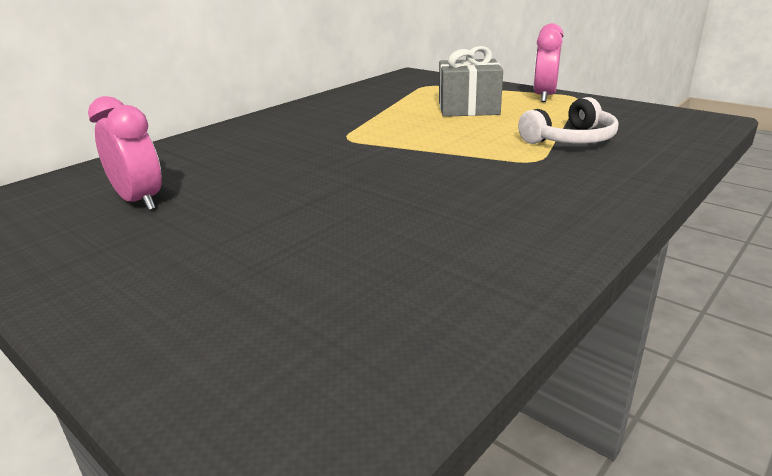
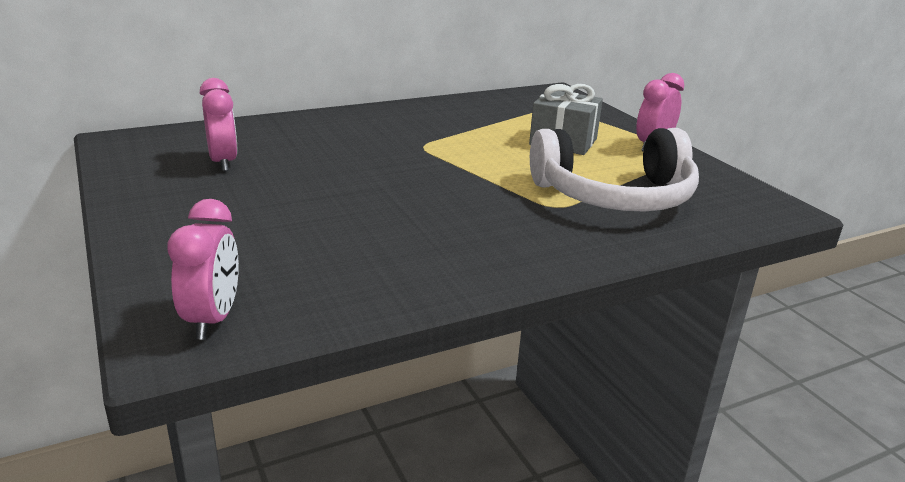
camera: 20 degrees right, 0 degrees up
(316, 402) = (213, 319): none -> pink clock
(571, 139) = (614, 195): white headphones -> white headphones, size x1.81

